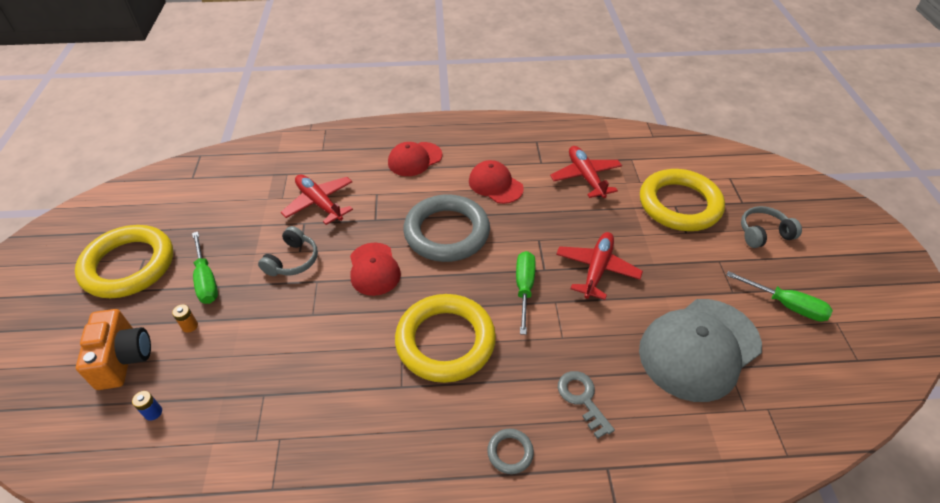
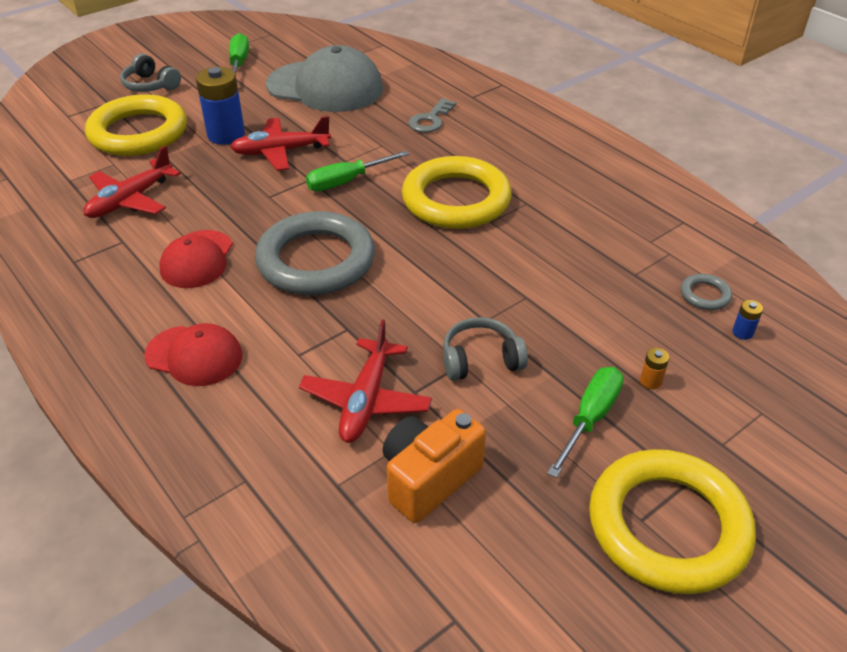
camera: 125 degrees left, 5 degrees down
(124, 359) = (744, 403): orange camera -> orange camera (429, 478)
(374, 269) = (423, 286): red cap -> none
(510, 452) = (511, 134): grey ring -> grey ring (705, 295)
(645, 248) = (226, 135): none -> blue battery

